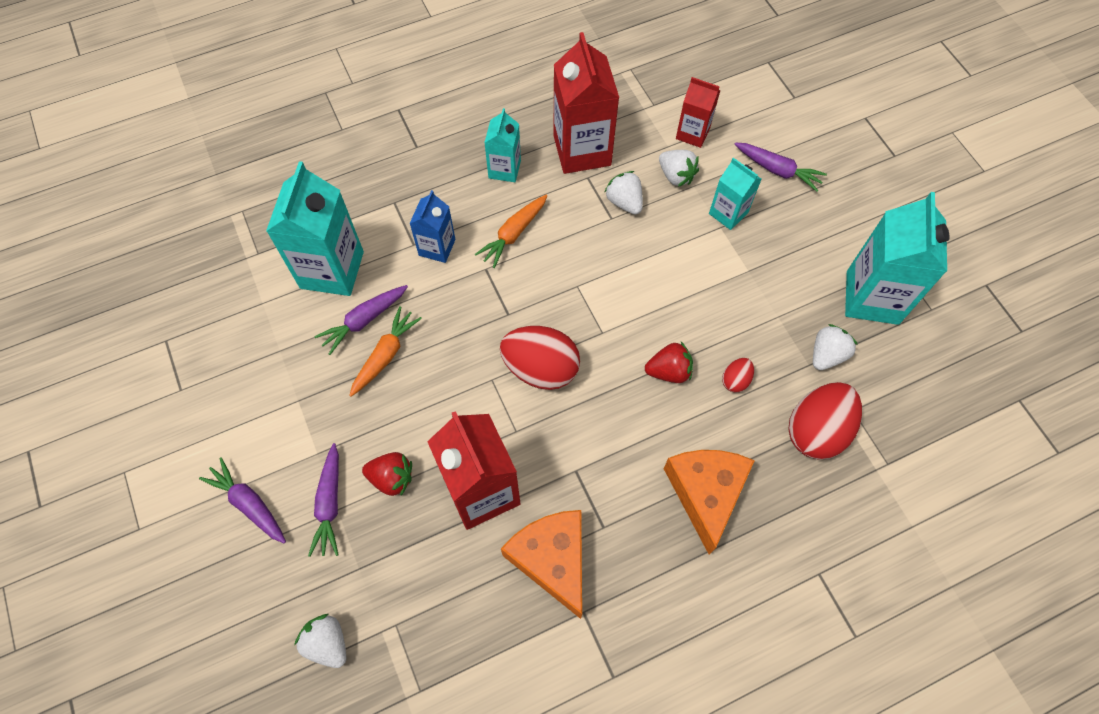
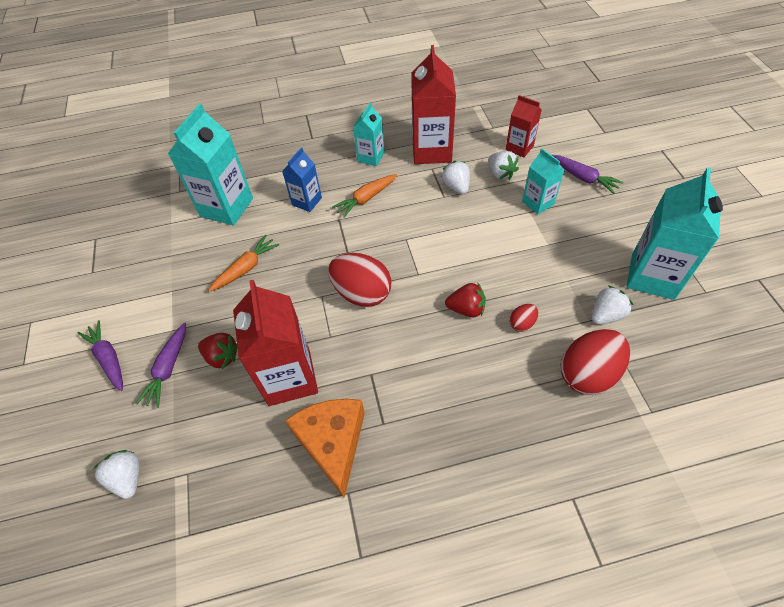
camera: 15 degrees right, 10 degrees down
(364, 320) = (238, 243): purple carrot -> none
(706, 493) = (479, 410): orange cheese -> none

